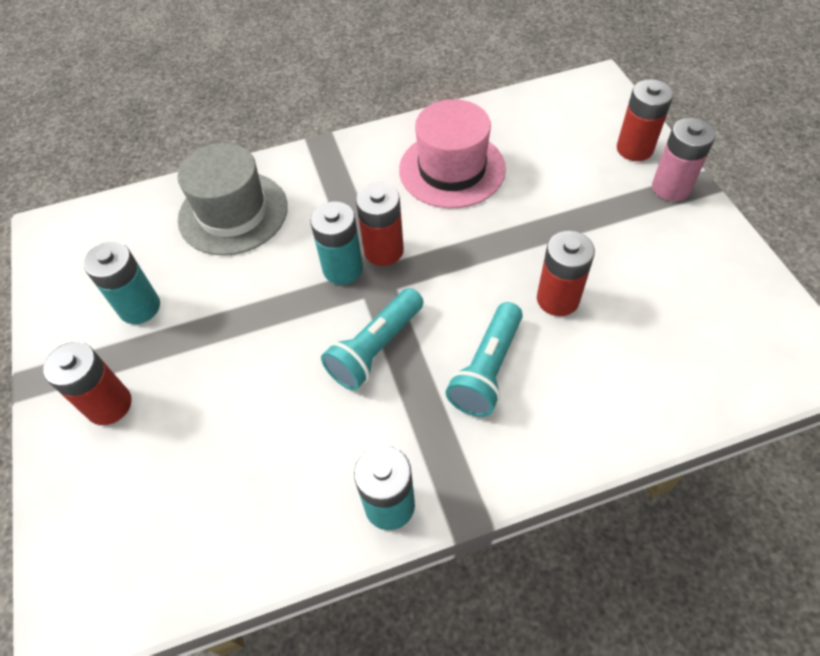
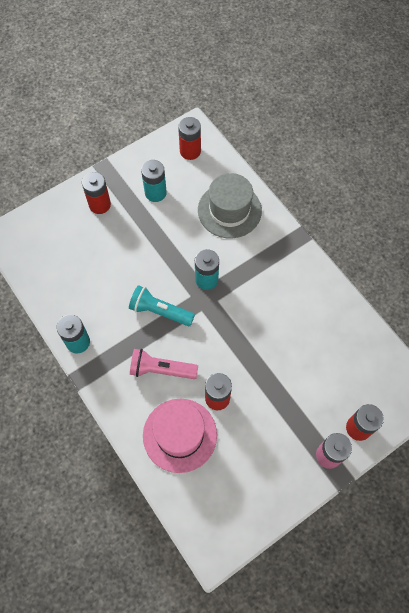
camera: 70 degrees right, 10 degrees up
(383, 250) = (225, 296): red battery -> red battery (190, 151)
(452, 169) = (301, 317): pink hat -> pink hat (180, 435)
(487, 370) = (161, 370): turquoise flashlight -> pink flashlight

